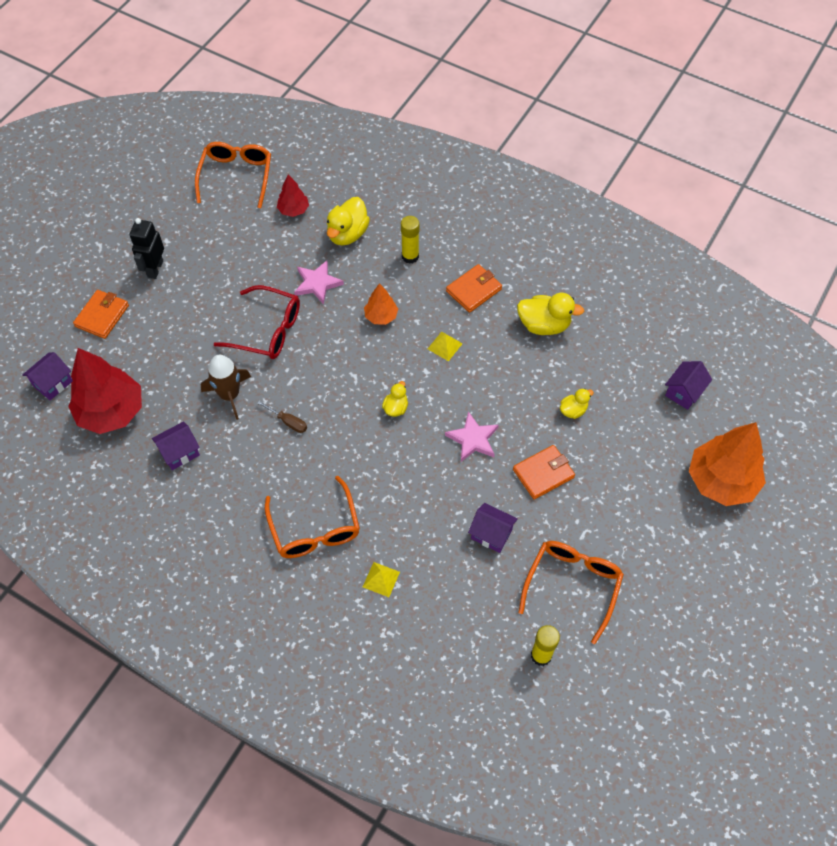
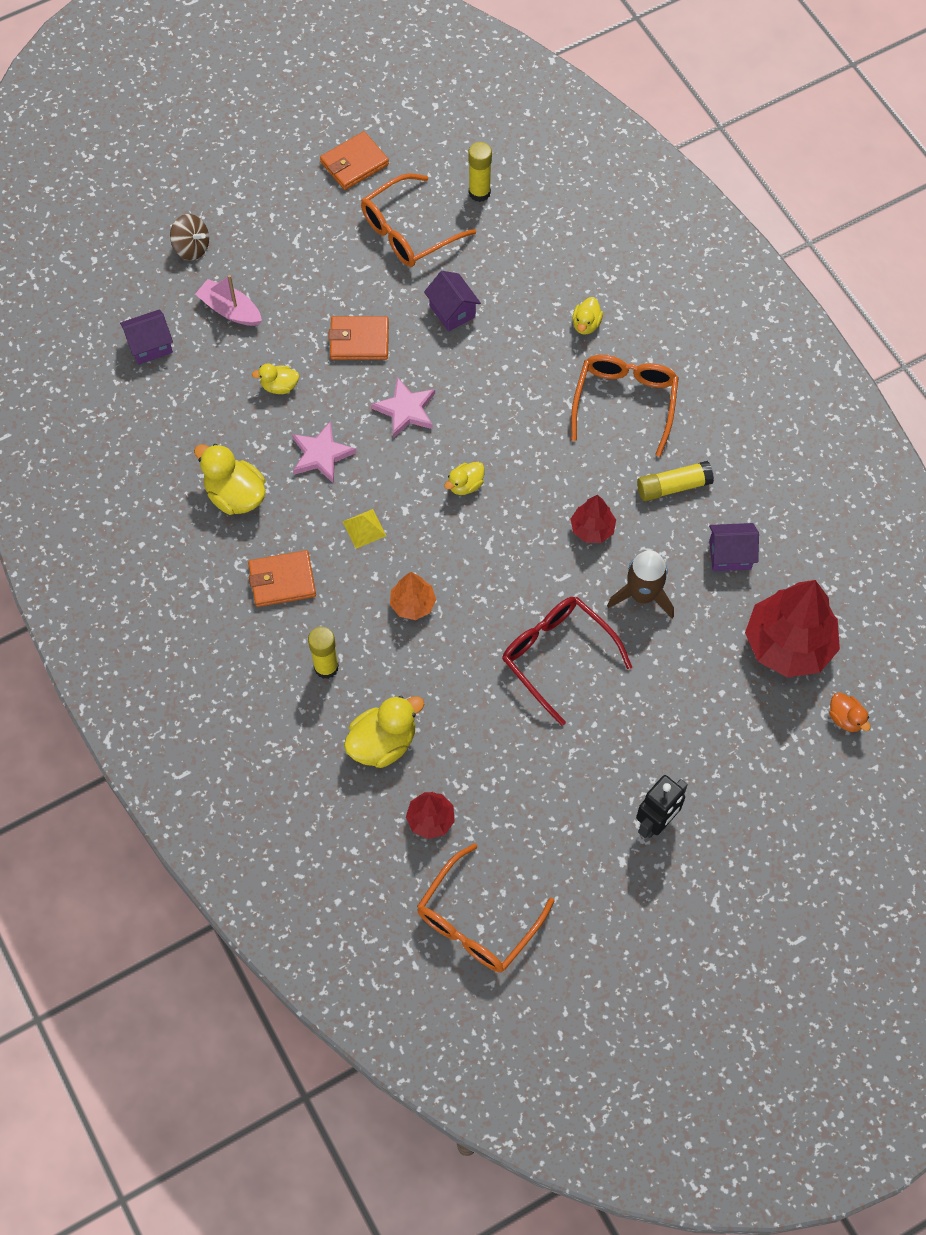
camera: 150 degrees left, 5 degrees up
(53, 383) = (845, 718): purple house -> orange duck
(102, 316) = (752, 784): orange wallet -> orange wallet (354, 163)
(245, 482) = (673, 486): none -> yellow glue stick
(288, 422) = (592, 529): brown screwdriver -> red tree
(317, 283) = (462, 689): pink star -> pink star (321, 455)
(381, 579) = (586, 324): yellow pyramid -> yellow duck
(652, 447) = (230, 310): none -> pink boat
(721, 481) = (192, 247): orange tree -> brown spinning top

